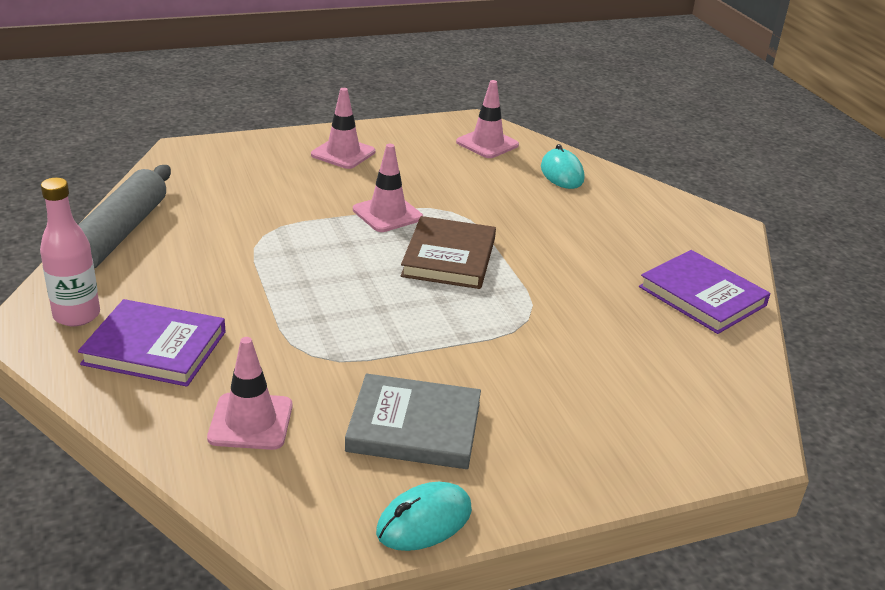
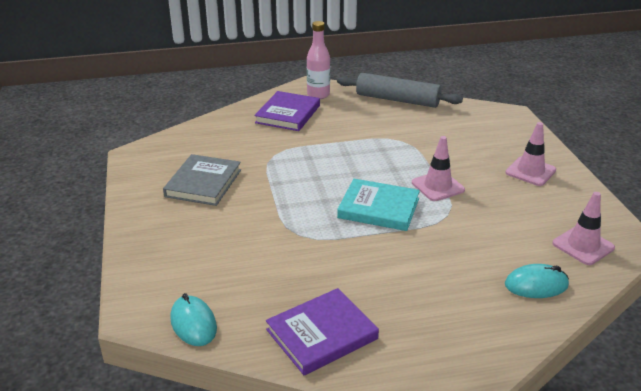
camera: 100 degrees right, 0 degrees up
(251, 422) = (223, 139): pink traffic cone -> none
(424, 521) = (135, 182): turquoise mouse -> turquoise mouse (193, 323)
(449, 257) = (378, 208): brown book -> turquoise book

